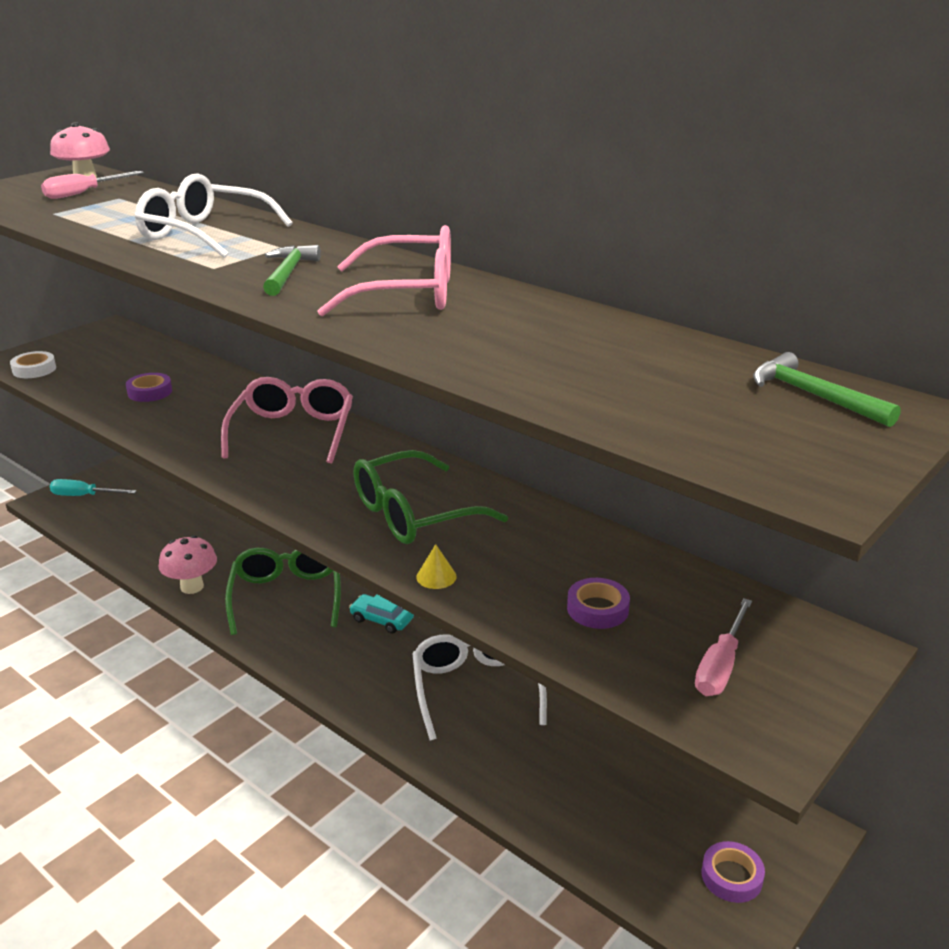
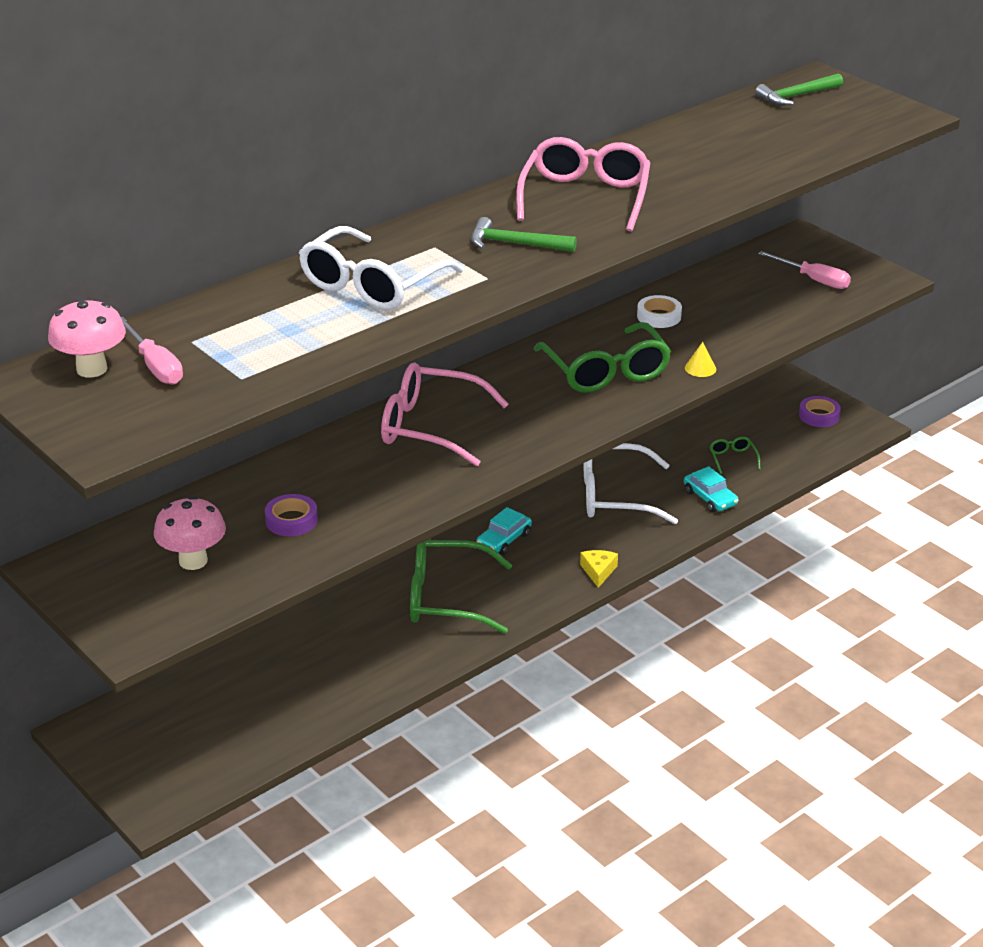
camera: 80 degrees left, 5 degrees up
(34, 369) = (177, 616): white tape -> white tape (659, 316)
(84, 496) = (157, 772): turquoise screwdriver -> none
(192, 587) = (408, 665): pink mushroom -> pink mushroom (193, 561)
(335, 688) = (598, 571): none -> yellow cheese
(492, 769) = (710, 498): none -> turquoise car
(585, 785) = (733, 459): none -> green glasses
(597, 609) = (749, 311): purple tape -> none

